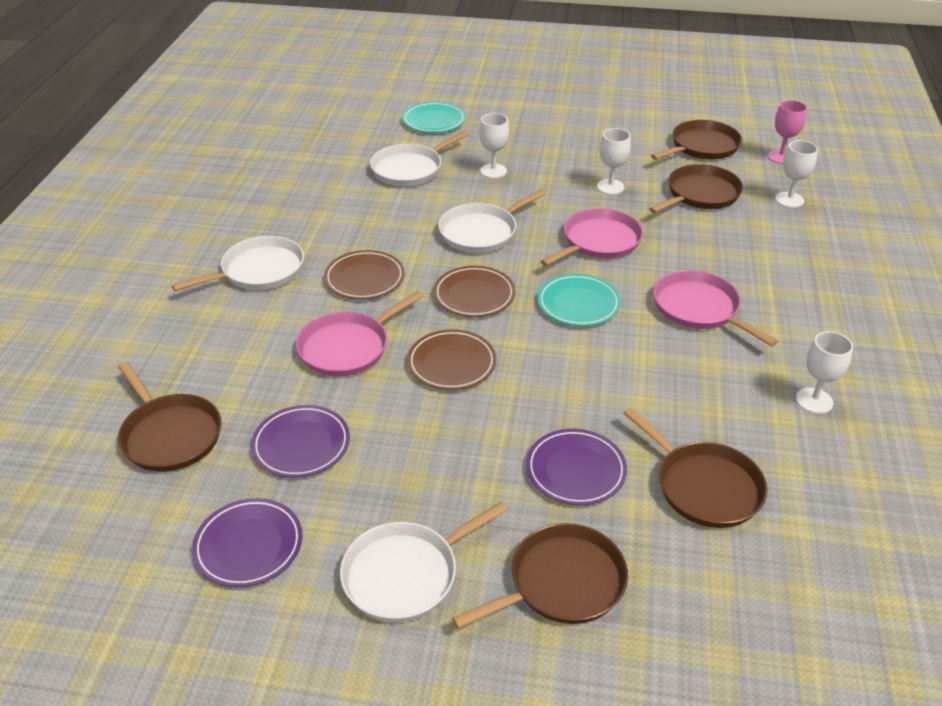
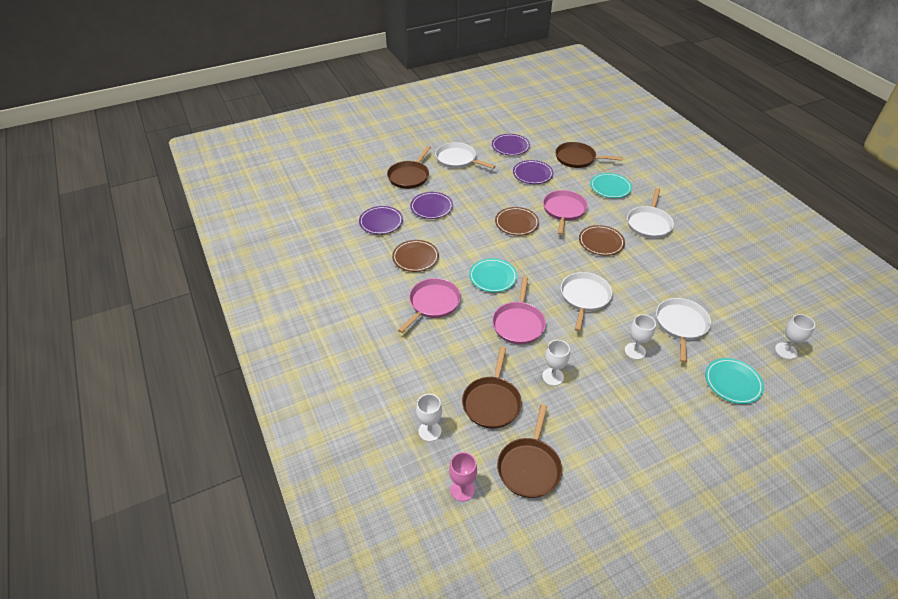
camera: 145 degrees right, 5 degrees up
(215, 348) = (610, 187): none -> turquoise plate
(405, 574) = (457, 159): white pan -> white pan turned 75 degrees counterclockwise
(474, 295) = (544, 258): brown plate -> brown plate (415, 258)
(699, 309) = (433, 303): pink pan -> pink pan turned 75 degrees counterclockwise
(704, 487) = (381, 222): brown pan -> purple plate
(814, 401) = (352, 277): white goblet -> white goblet (785, 351)

